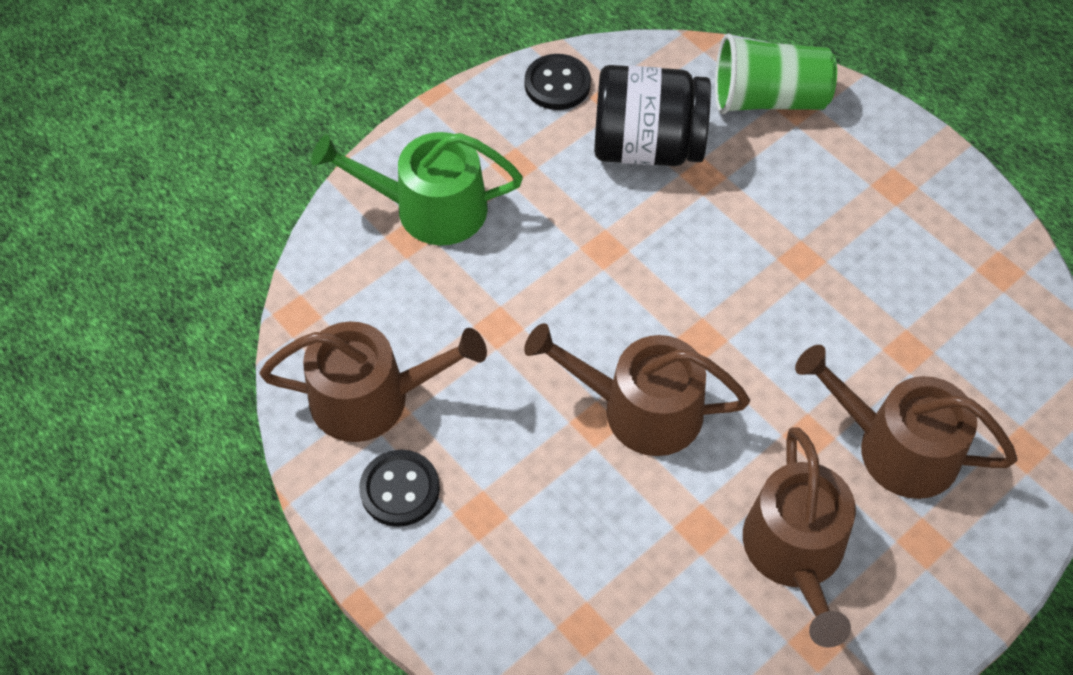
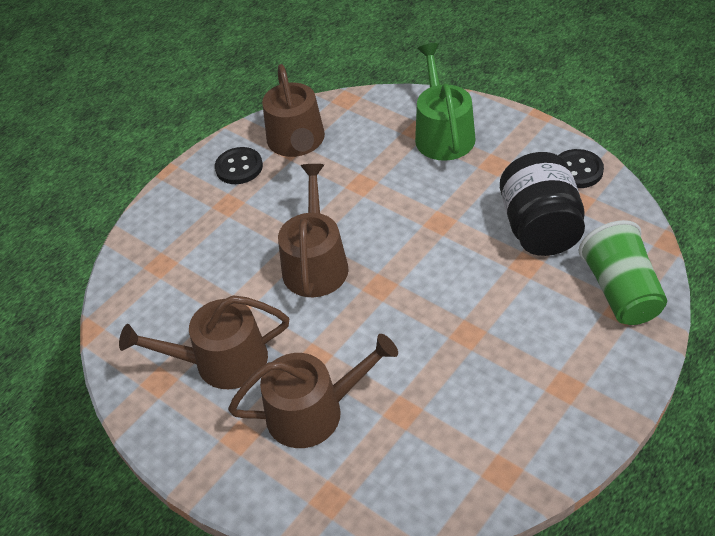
camera: 85 degrees right, 10 degrees down
(895, 447) = (314, 411): brown watering can -> brown watering can turned 60 degrees clockwise

